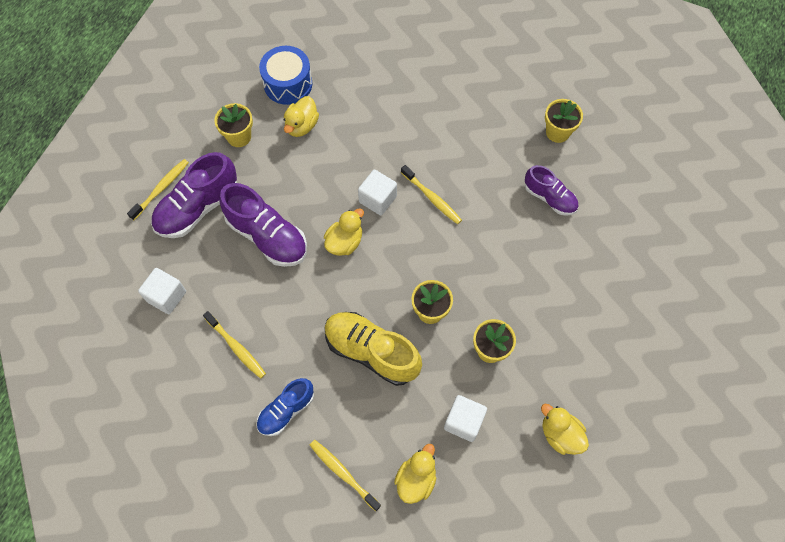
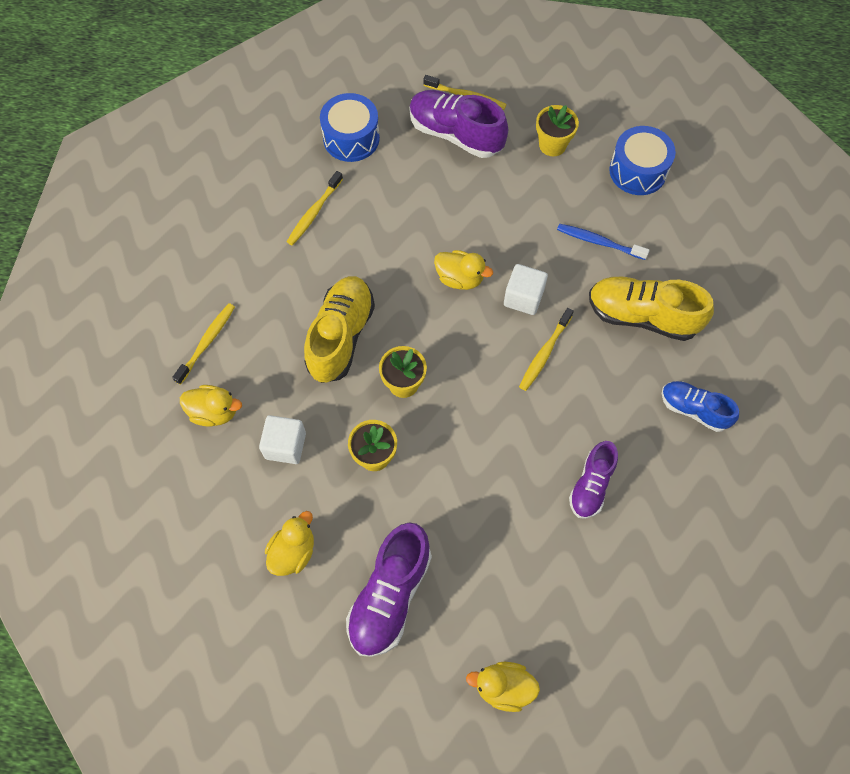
camera: 75 degrees right, 0 degrees up
(166, 296) = (351, 138): white cube -> blue drum
(267, 236) = (443, 204): purple shoe -> purple shoe (390, 595)
(286, 410) = (259, 274): blue shoe -> blue shoe (693, 409)
(301, 126) = (589, 199): yellow duck -> yellow duck (503, 687)
(344, 131) = (599, 242): none -> blue toothbrush
(419, 121) = (642, 316): none -> yellow shoe
(557, 132) = (690, 478): yellow flower pot -> none

